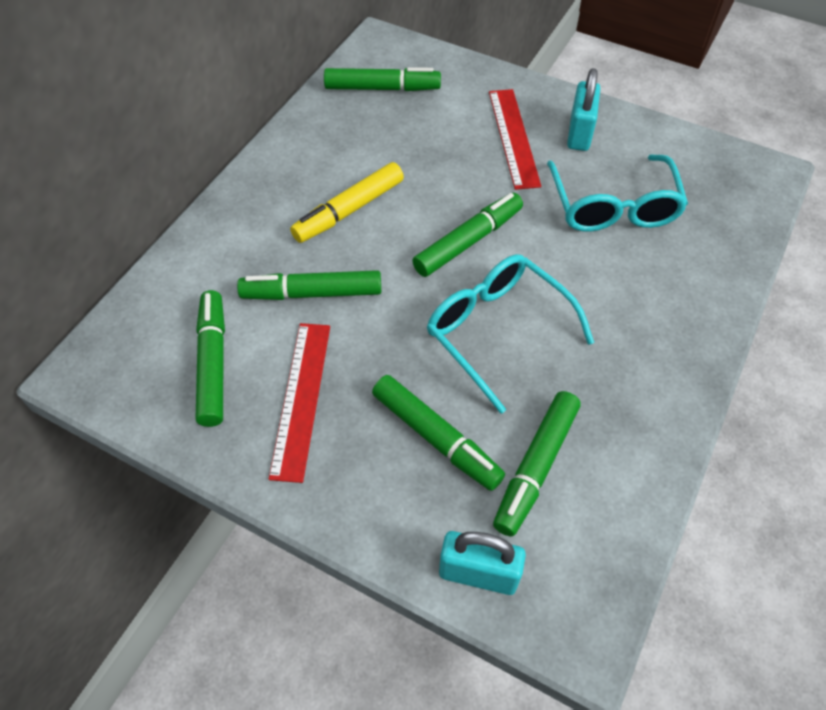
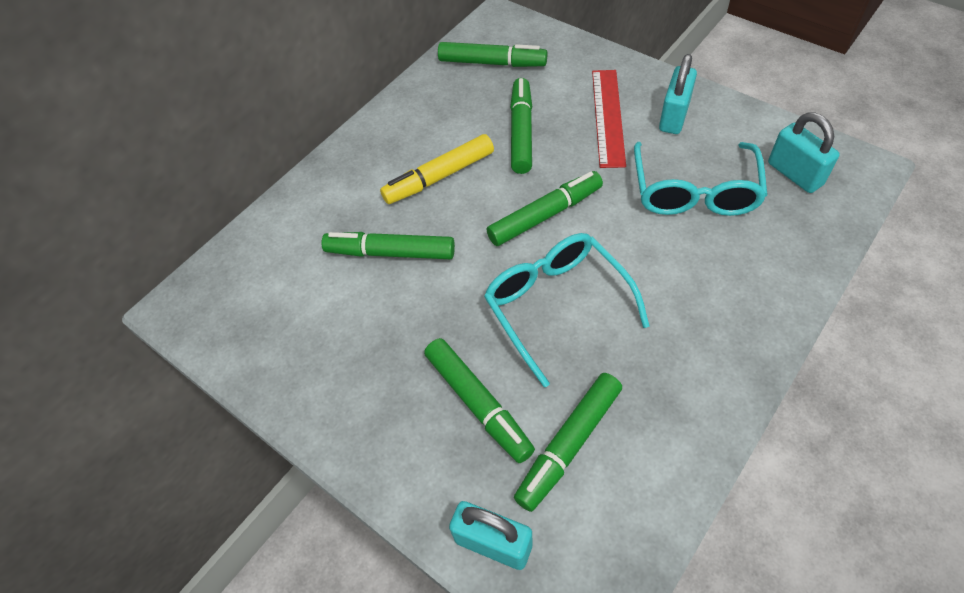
camera: 15 degrees right, 0 degrees up
(213, 363) = (290, 310): green marker -> green marker (521, 132)
(301, 398) = (361, 351): red ruler -> none
(706, 182) = (794, 174): none -> turquoise padlock

